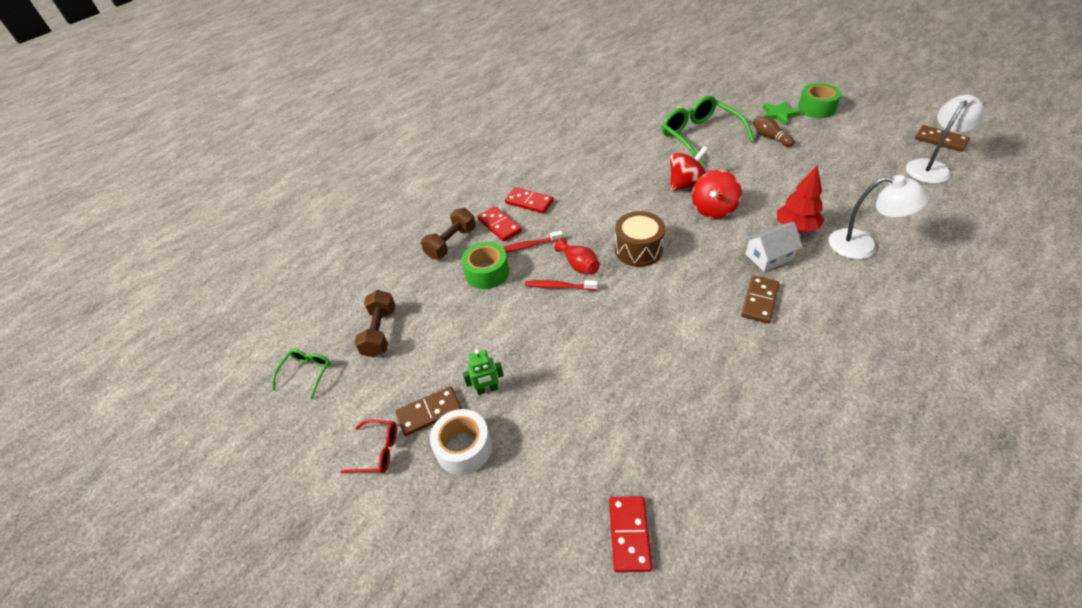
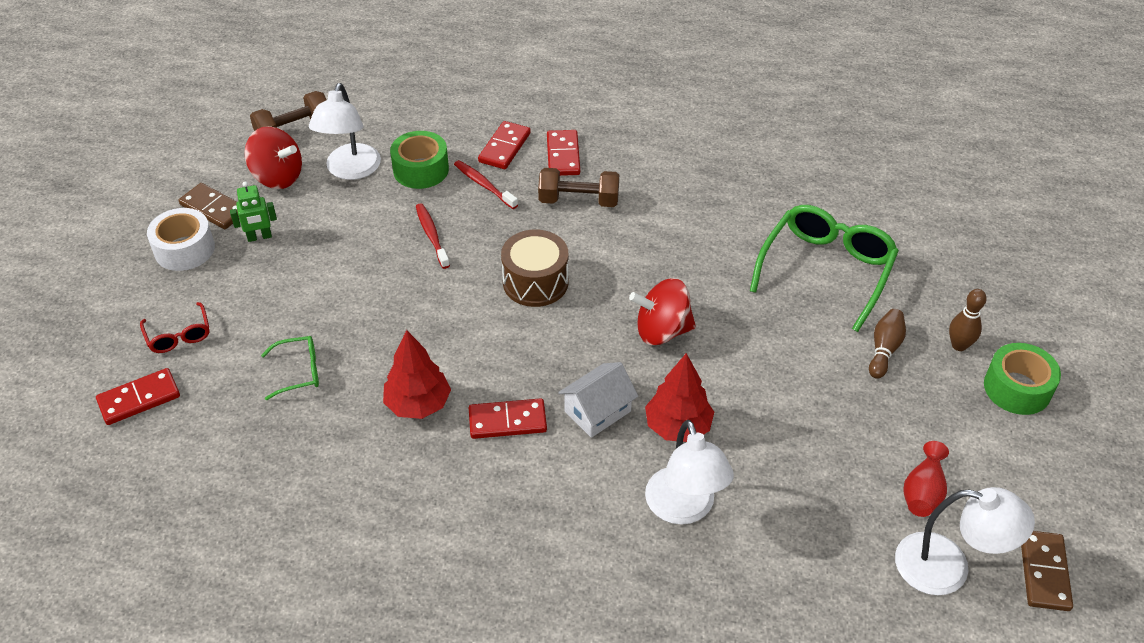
camera: 55 degrees right, 0 degrees up
(306, 373) = (220, 107): green glasses -> green glasses (299, 372)
(377, 451) = (157, 195): red glasses -> red glasses (179, 335)
(451, 243) = (451, 122): brown dumbbell -> brown dumbbell (578, 201)
(455, 311) = (350, 170): none -> white lamp
(487, 389) = (259, 237): green robot -> green robot turned 60 degrees counterclockwise
(579, 265) = (476, 239): red vase -> red vase (923, 492)
(686, 184) = (699, 288): red spinning top -> red spinning top (277, 177)
(723, 343) = (418, 404): none -> red tree
(759, 301) = (507, 421): brown domino -> red domino
(769, 257) = (597, 411): white house -> white house turned 75 degrees counterclockwise
(779, 114) = (959, 345): green star -> brown bowling pin

